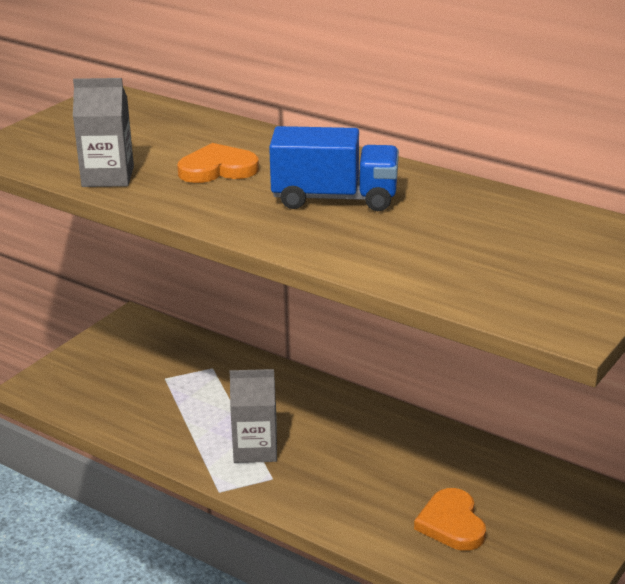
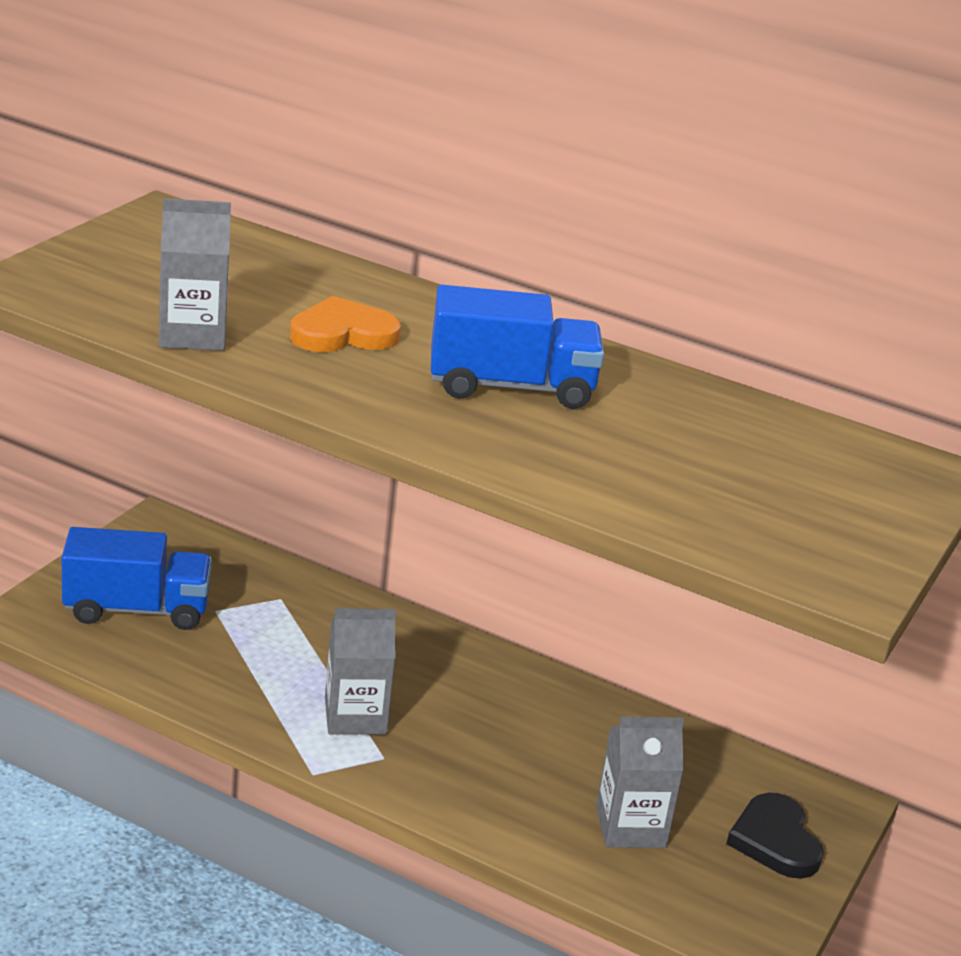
camera: 10 degrees left, 0 degrees up
(109, 380) = (137, 609): none -> blue truck
(452, 523) = (630, 827): orange heart -> grey carton
(563, 531) = (775, 840): none -> black heart

